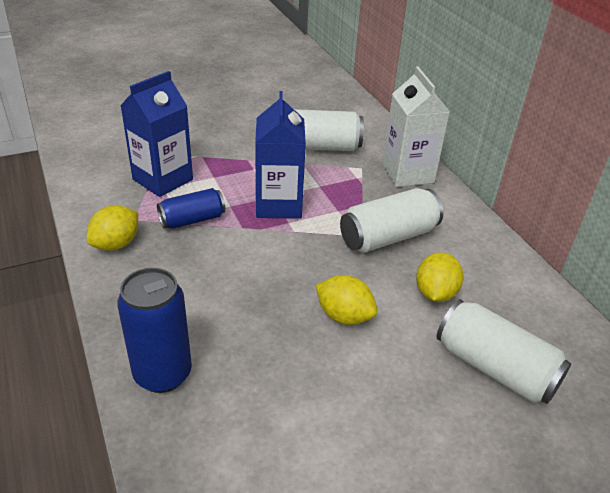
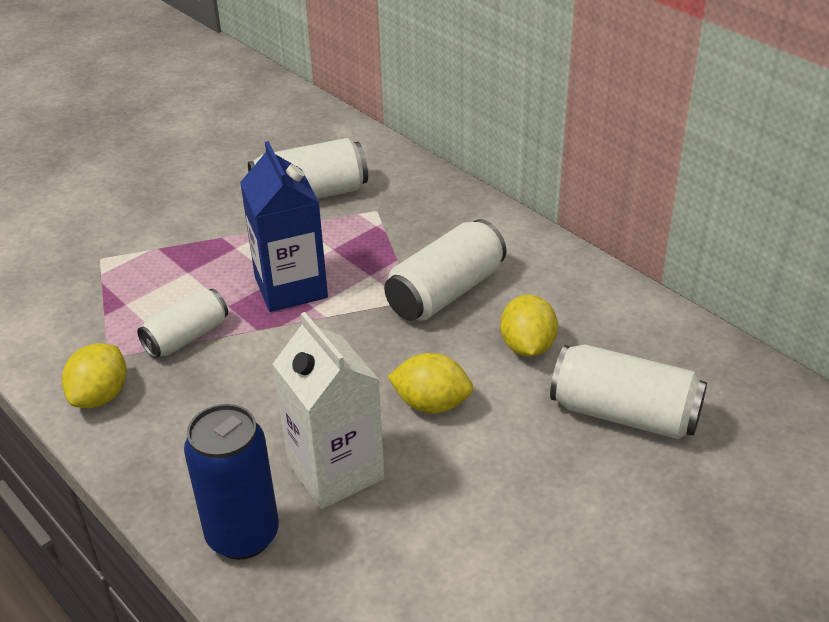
camera: 15 degrees left, 0 degrees up
(163, 179) = (119, 293): blue carton -> none
(192, 220) = (187, 337): blue can -> white can
(407, 173) = (438, 203): white carton -> white carton (335, 471)

